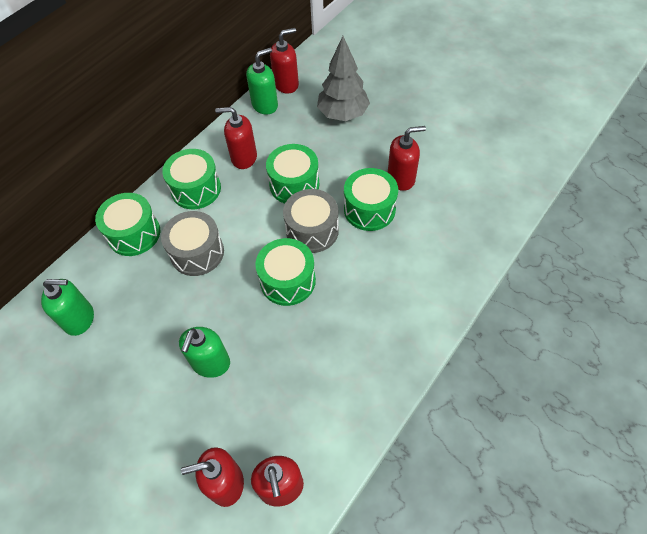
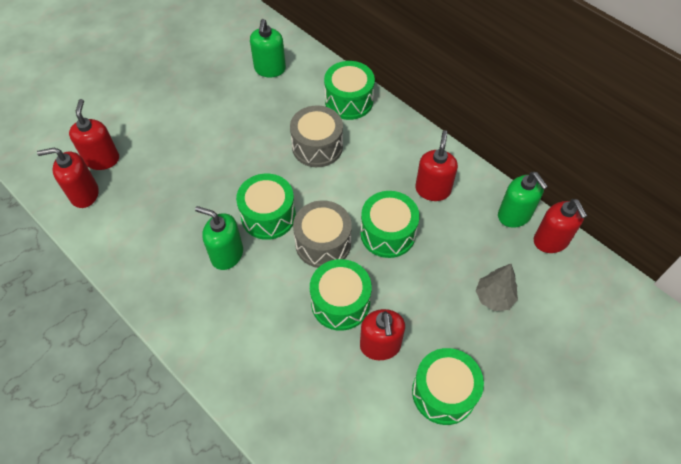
camera: 95 degrees right, 0 degrees up
(196, 189) = (395, 147): green drum -> green drum (443, 392)
(210, 363) = (203, 153): green soap dispenser -> green soap dispenser (227, 254)
(343, 114) = (494, 297): grey tree -> grey tree, size x0.63

